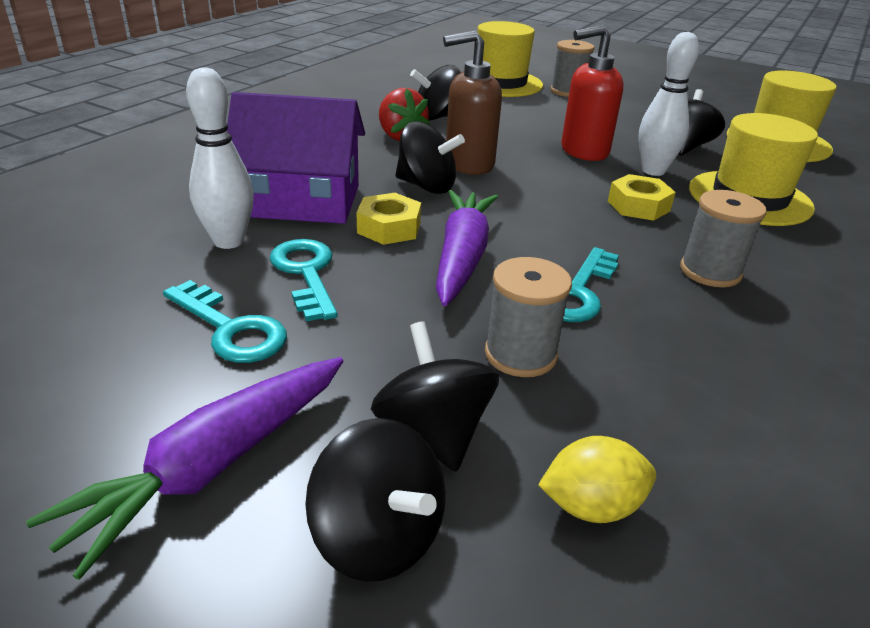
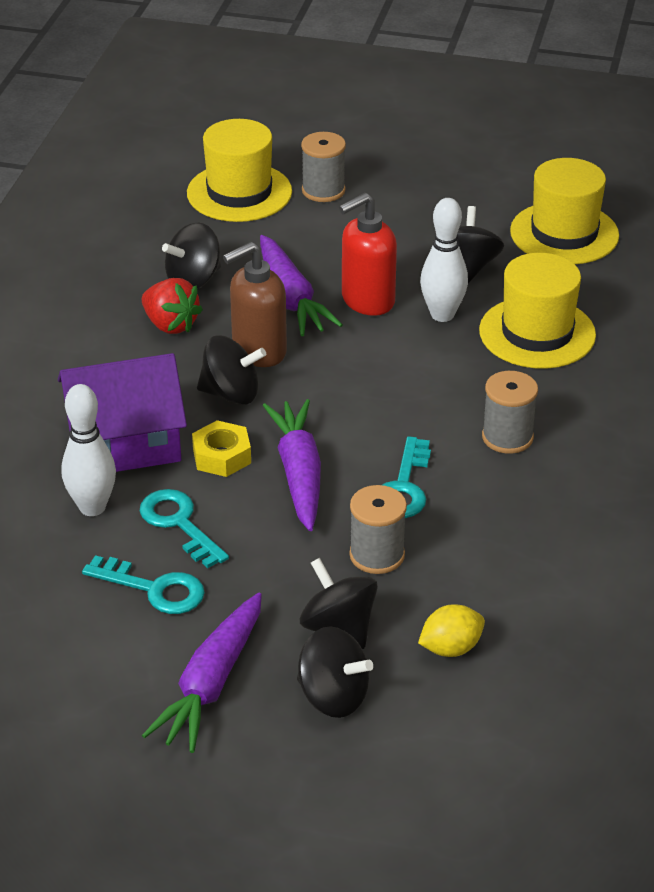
camera: 15 degrees left, 5 degrees up
(515, 139) = (291, 298): none -> purple carrot
(638, 206) = (436, 371): yellow nut -> none

